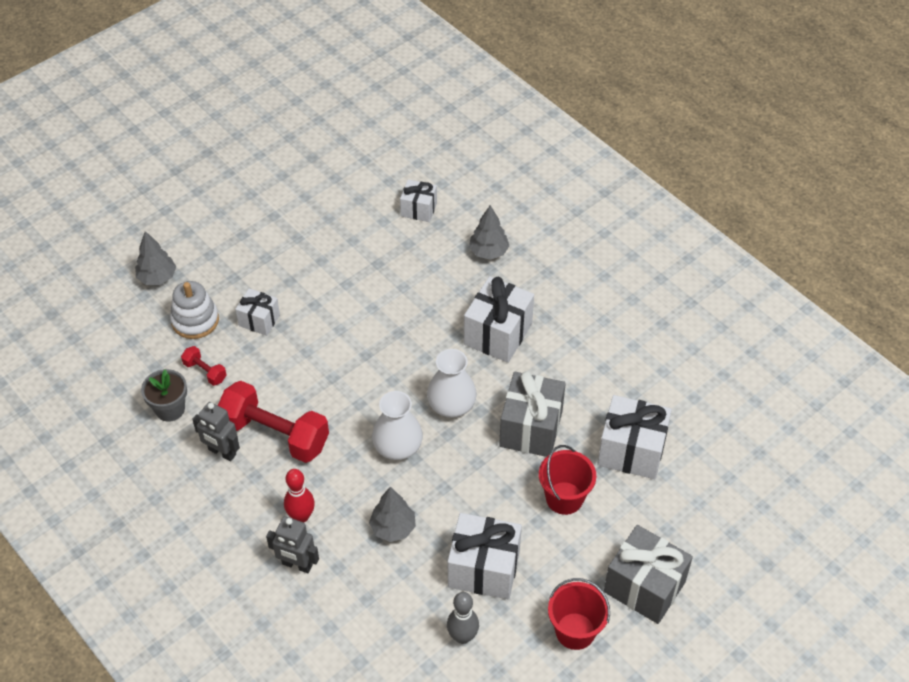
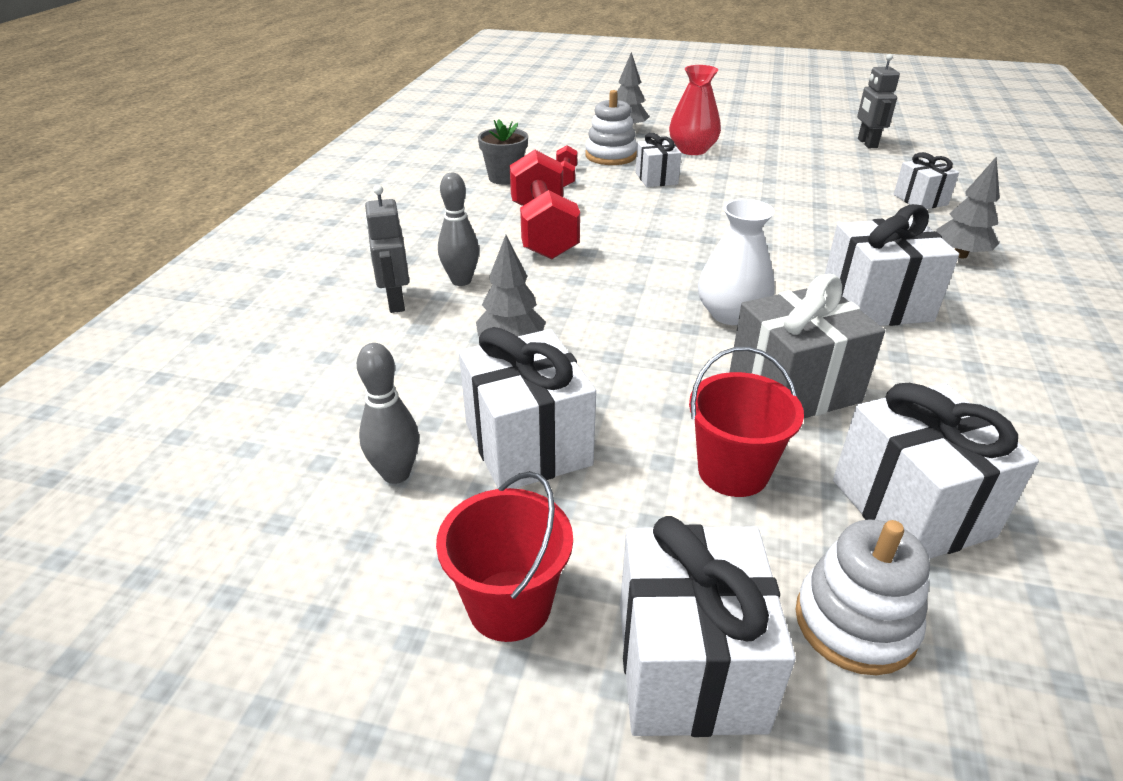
camera: 55 degrees right, 15 degrees down
(222, 452) = (488, 214): grey robot -> grey robot (867, 143)
(234, 265) = (692, 150): none -> red vase
(301, 516) = (461, 281): red bowling pin -> grey bowling pin
(398, 447) = (624, 302): white vase -> none
(644, 586) = (690, 665): grey gift -> white gift
(665, 519) = (855, 622): none -> white stacking toy

